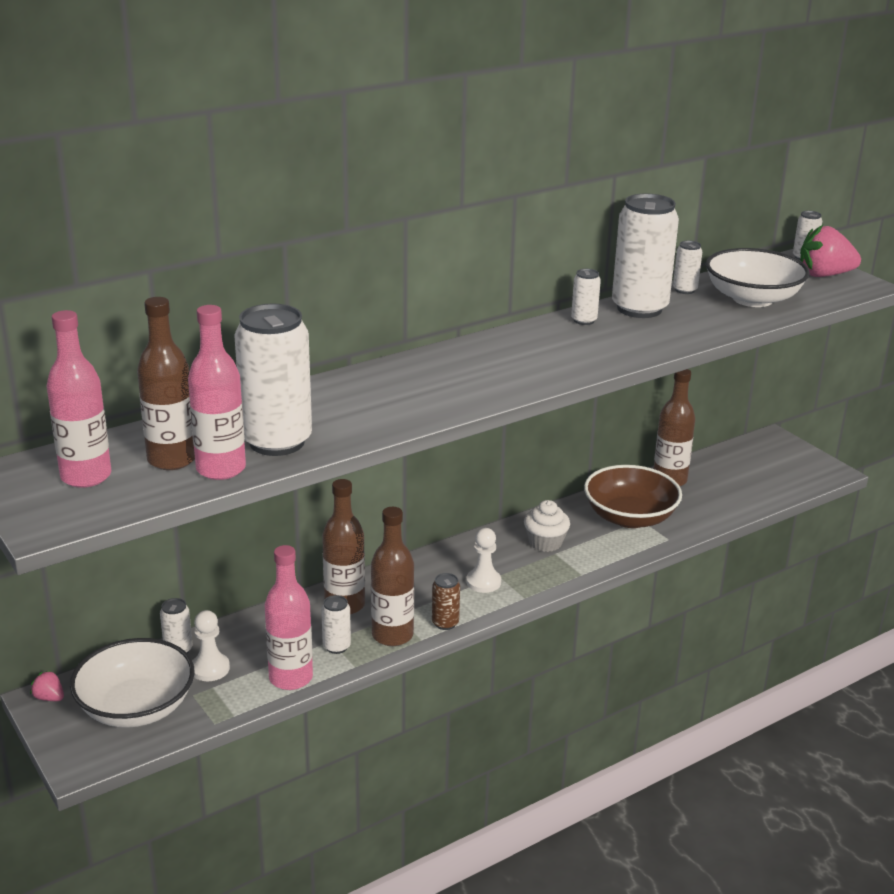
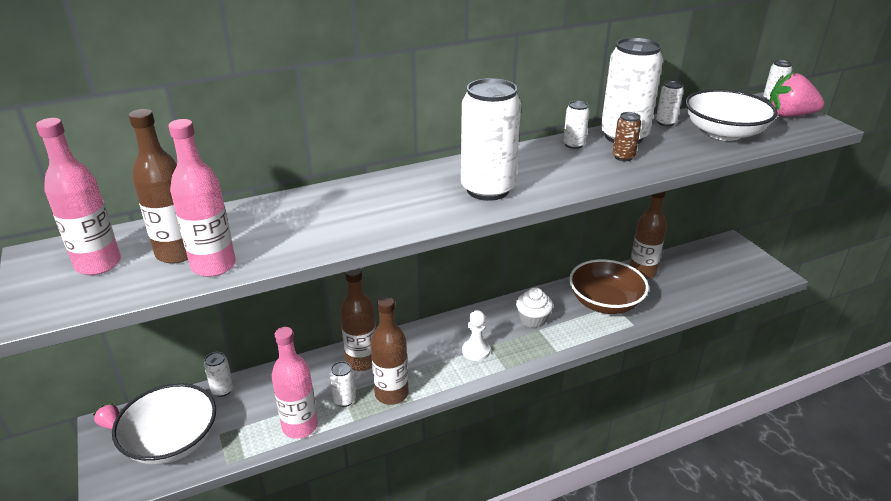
camera: 10 degrees right, 5 degrees up
(210, 668) = (240, 410): white pawn -> none
(277, 442) = (273, 242): white can -> white can (487, 189)
(445, 623) = (436, 386): brown can -> brown can (623, 157)

